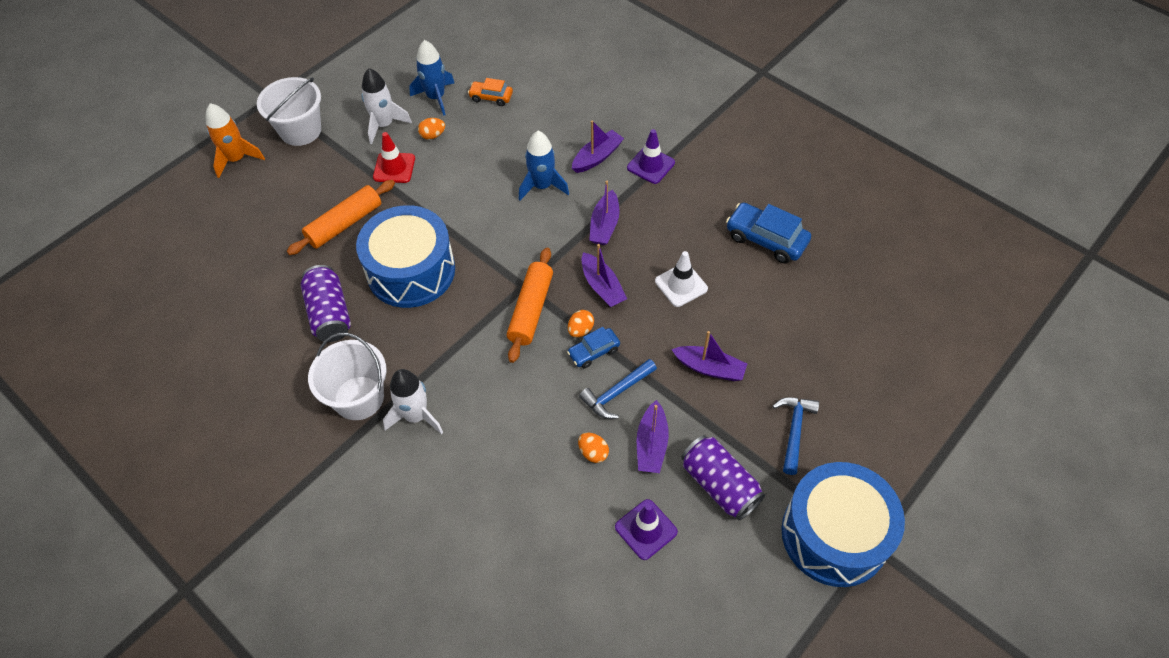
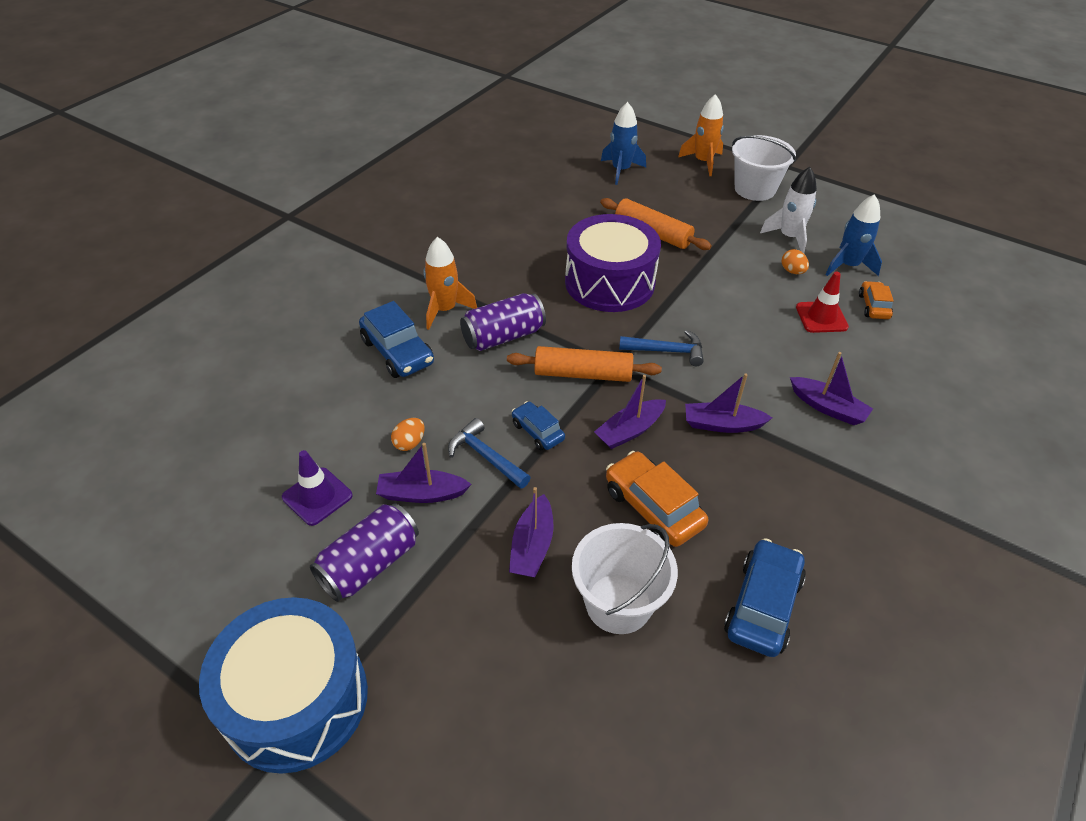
camera: 80 degrees right, 10 degrees down
(330, 313) = (548, 241): purple can -> purple can (503, 336)
(359, 398) = (461, 272): white bucket -> white bucket (618, 603)
(394, 168) = (735, 252): red traffic cone -> red traffic cone (821, 317)
(411, 271) = (609, 282): blue drum -> purple drum
(416, 416) = (445, 310): white rocket -> orange rocket
(470, 461) = (398, 352): none -> blue car
(542, 186) = (759, 363): blue rocket -> blue rocket (621, 170)
(580, 330) = (565, 417): orange egg -> none
(650, 165) = (840, 462): purple traffic cone -> none
(681, 285) = (653, 508): white traffic cone -> orange car
(794, 430) = (448, 648): blue hammer -> blue hammer (667, 351)

